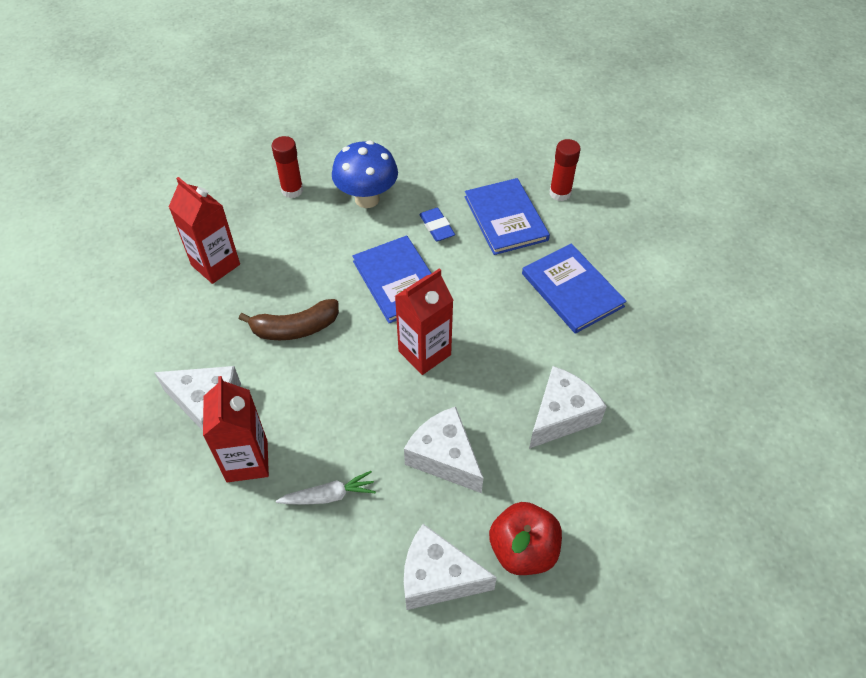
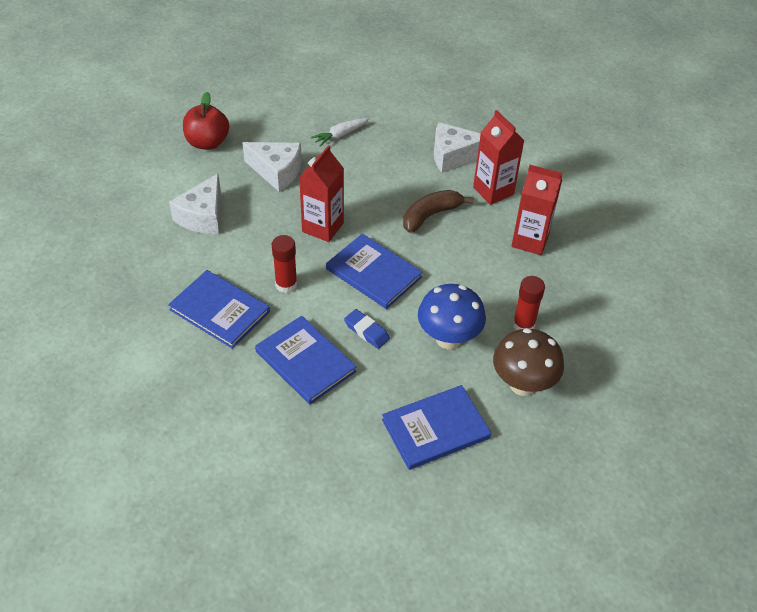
camera: 155 degrees right, 5 degrees down
(247, 461) = (403, 137): red carton -> red carton (493, 191)
(331, 148) = (522, 384): none -> brown mushroom
(423, 139) = (435, 429): none -> blue book
(438, 577) = (254, 119): white cheese -> none
(560, 193) = (260, 409): red glue stick -> red glue stick (286, 284)

